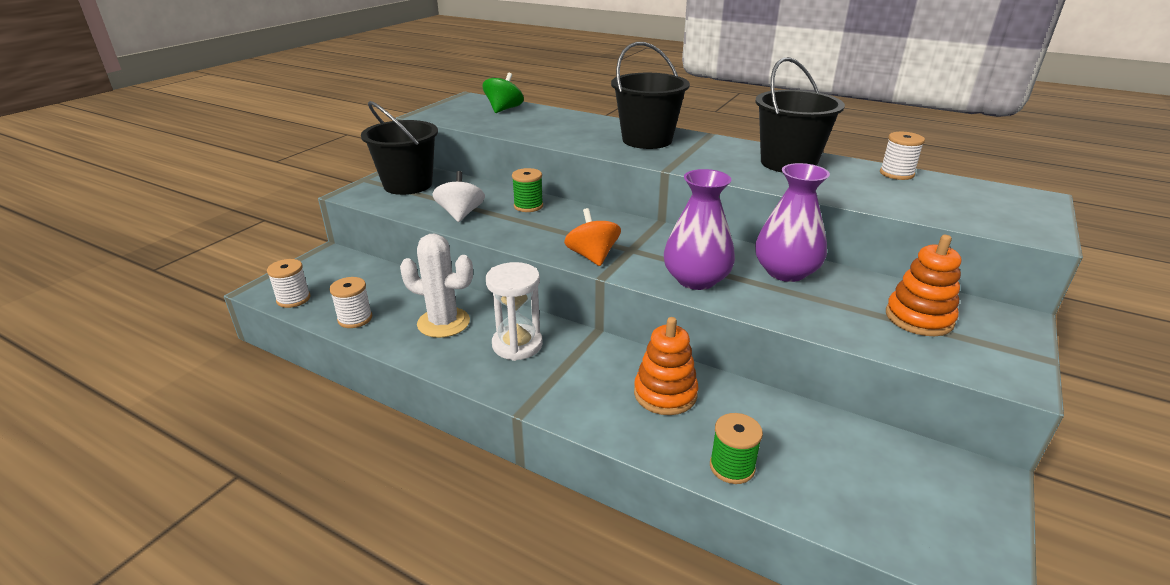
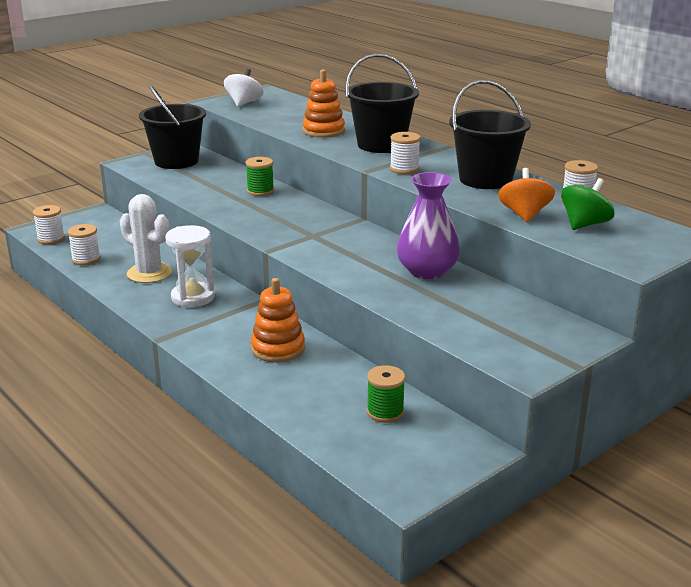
camera: 20 degrees right, 5 degrees down
(461, 214) = (199, 190): white spinning top -> white spinning top (244, 103)
(504, 109) = (284, 104): green spinning top -> green spinning top (584, 224)
(592, 256) = (275, 235): orange spinning top -> orange spinning top (524, 215)
(696, 279) = (343, 264): purple vase -> none
(700, 163) = (404, 169): none -> white spool
(732, 467) = (283, 400): green spool -> green spool (385, 412)
(919, 318) = (500, 320): orange stacking toy -> orange stacking toy (323, 131)

